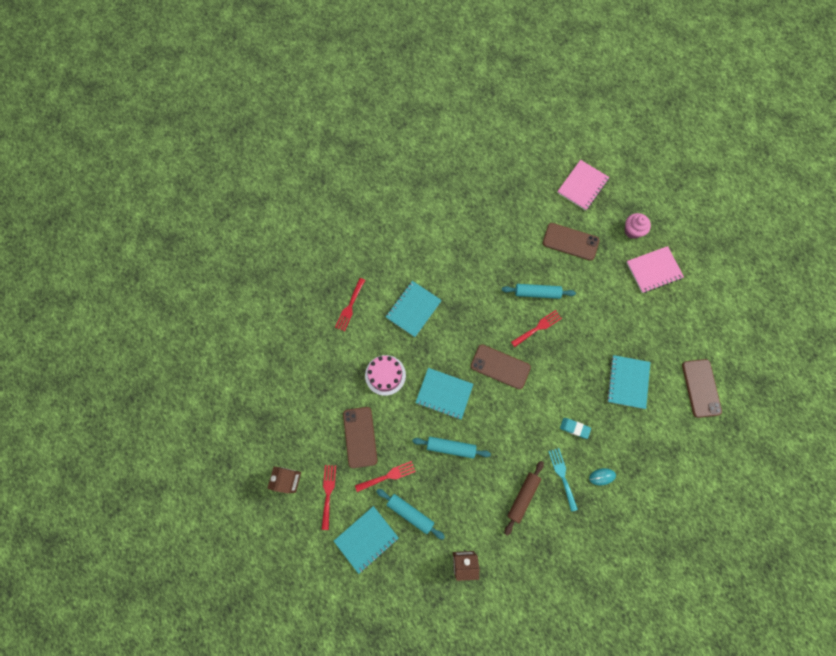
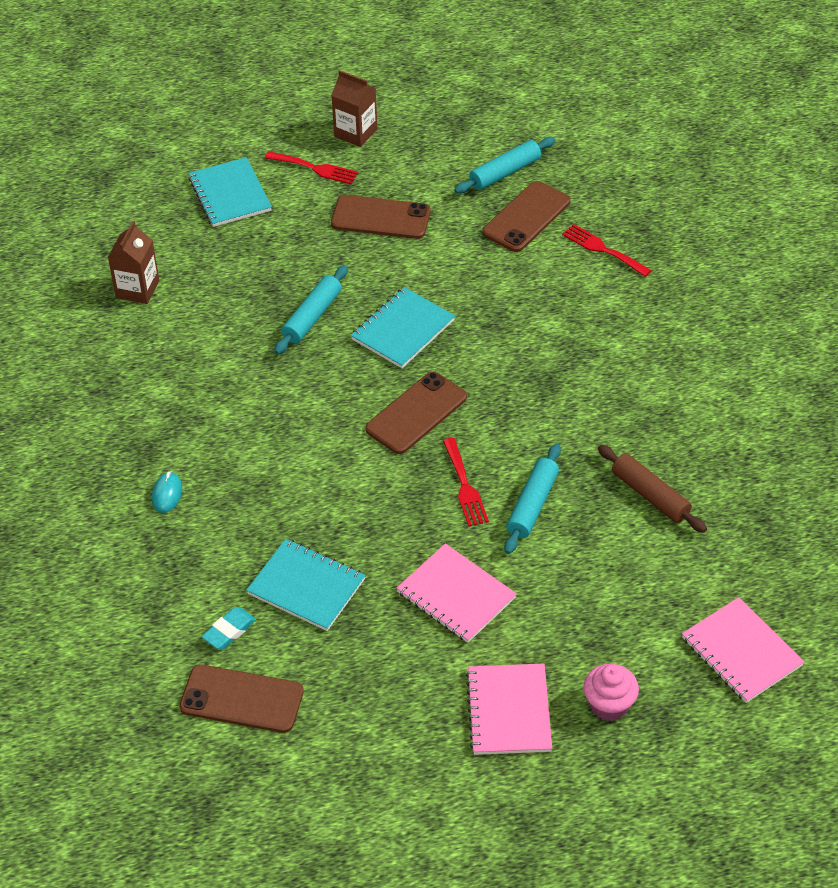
camera: 110 degrees right, 25 degrees down
(385, 375) = (466, 267): pink cake -> none
(388, 476) = (306, 236): red fork -> none
(410, 513) = (239, 248): turquoise rolling pin -> turquoise rolling pin (505, 172)
(413, 309) = (567, 326): turquoise notebook -> none
(523, 497) = (191, 383): brown rolling pin -> brown rolling pin (650, 495)
(562, 476) = (196, 442): turquoise fork -> none
(570, 242) = (620, 590): brown phone -> brown phone (526, 217)
(574, 428) = (264, 482): turquoise eraser -> turquoise eraser (229, 631)
(603, 311) = (456, 595): none -> pink notebook

